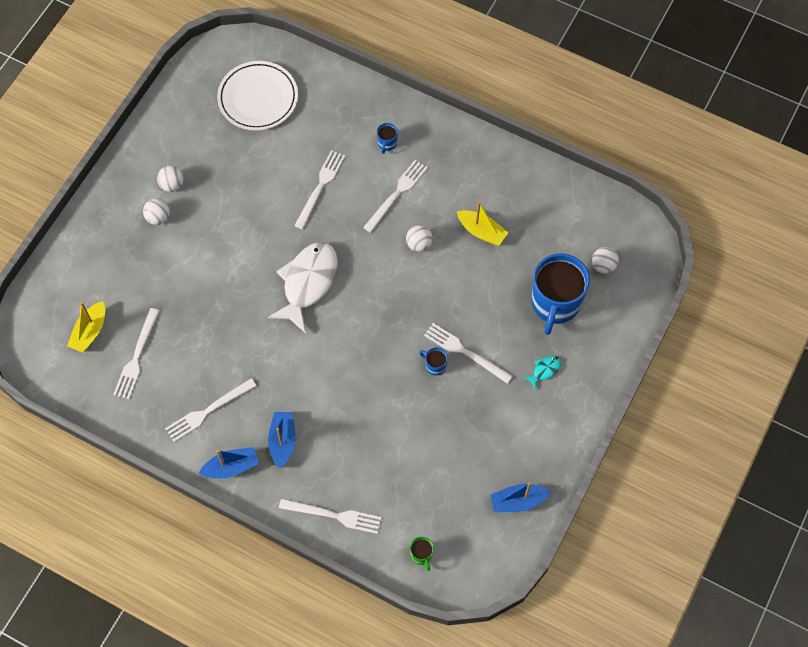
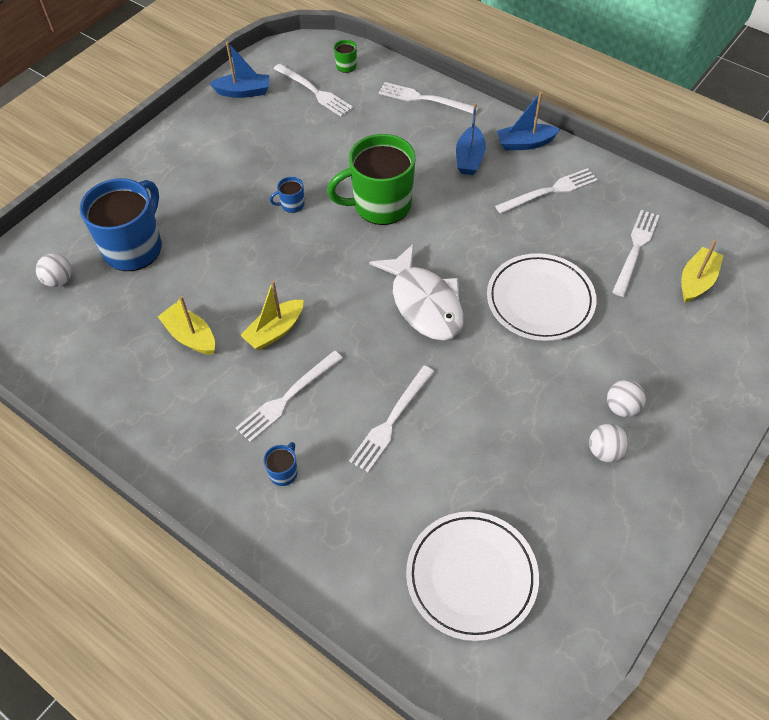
camera: 170 degrees left, 10 degrees down
(216, 297) = (540, 300): none -> white plate
(308, 283) = (424, 303): white fish -> white fish turned 60 degrees counterclockwise
(357, 375) = (380, 205): none -> green mug
(419, 244) = (275, 331): white ball -> yellow boat
(435, 365) = (292, 205): blue mug -> blue mug turned 120 degrees clockwise
(465, 352) = (254, 213): white fork -> white fork (314, 91)
(544, 370) = (173, 188): turquoise fish -> none

